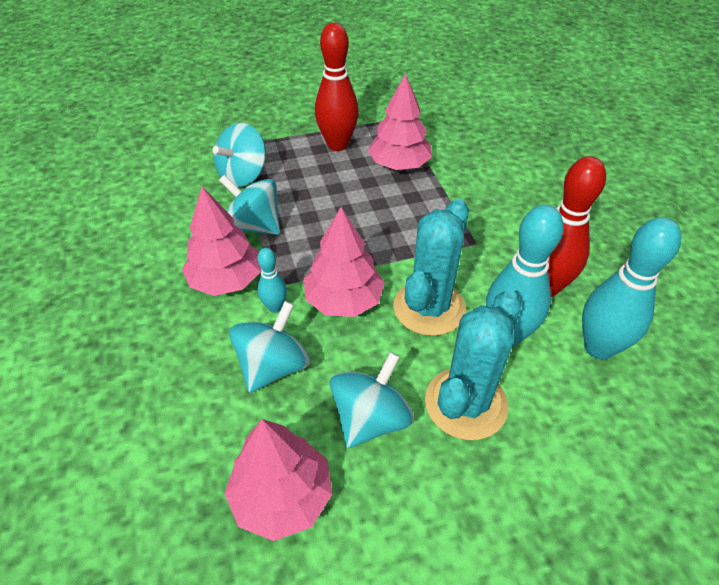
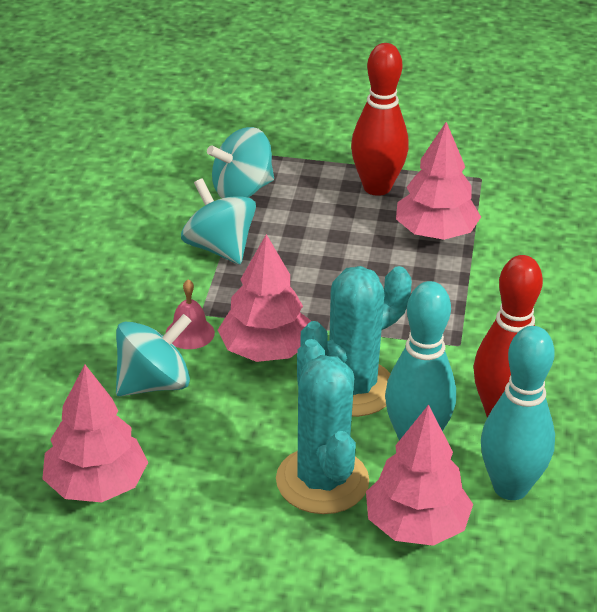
camera: 25 degrees right, 10 degrees down
(226, 280) = (156, 292): pink tree -> pink tree (416, 525)
(275, 307) = (190, 333): turquoise bowling pin -> pink bell
(370, 418) = (218, 459): turquoise spinning top -> none
(465, 403) = (322, 481): turquoise cactus -> turquoise cactus turned 75 degrees counterclockwise

